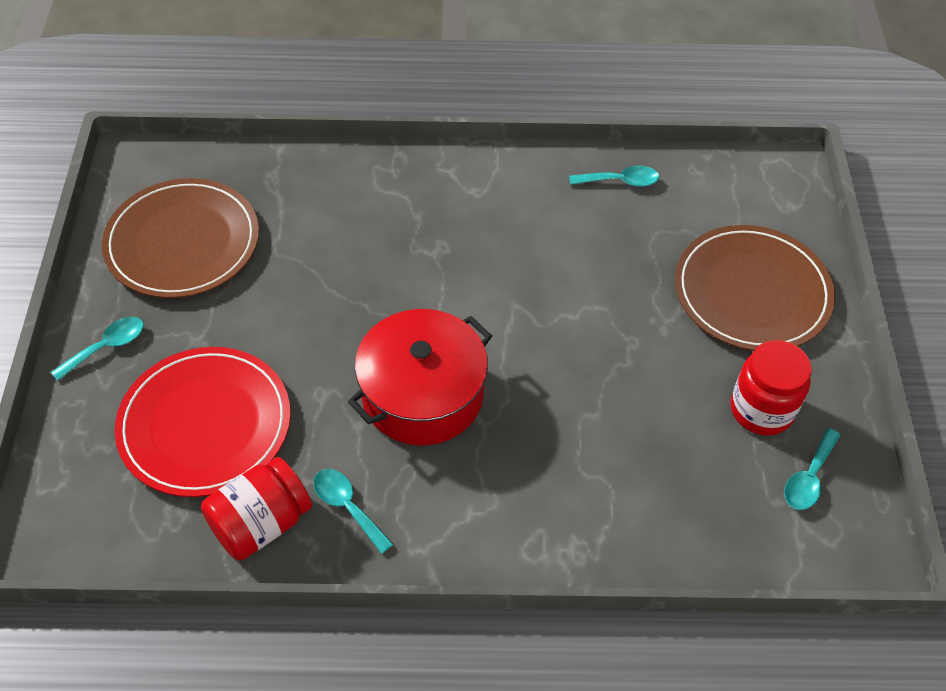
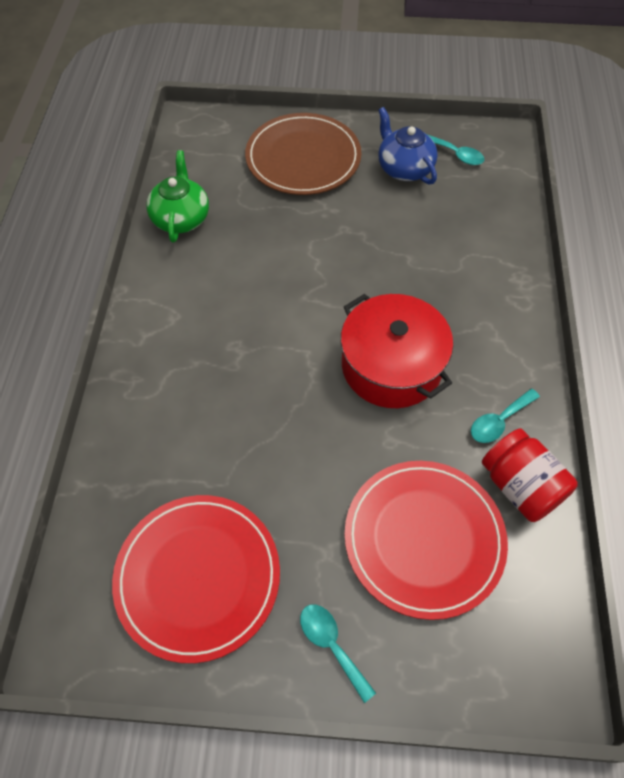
camera: 85 degrees left, 5 degrees up
(182, 242) = (198, 577): brown plate -> red plate
(620, 181) = (181, 218): turquoise spoon -> green teapot
(761, 410) = (404, 168): red jar -> blue teapot

